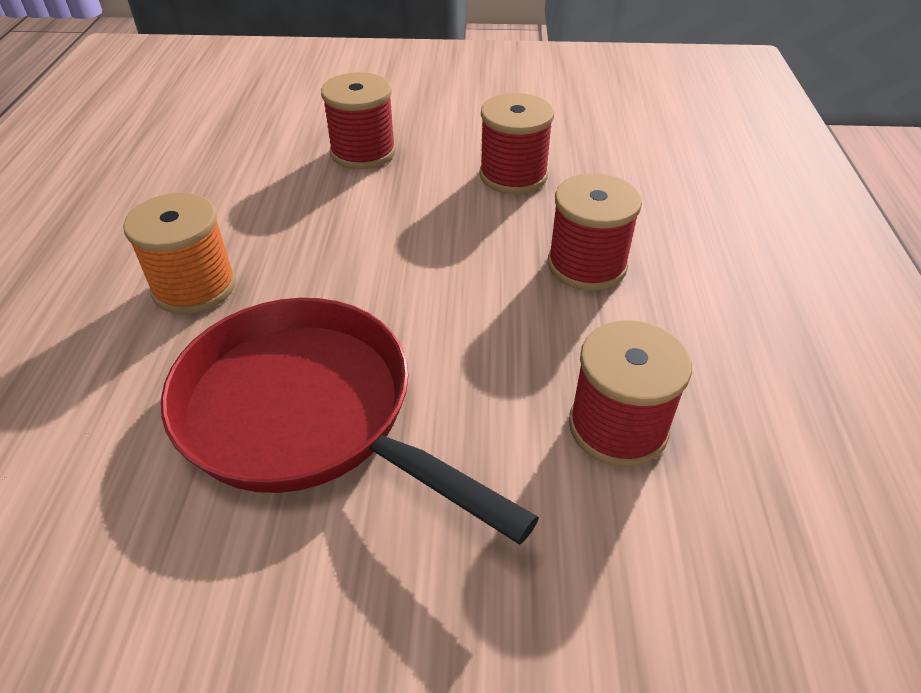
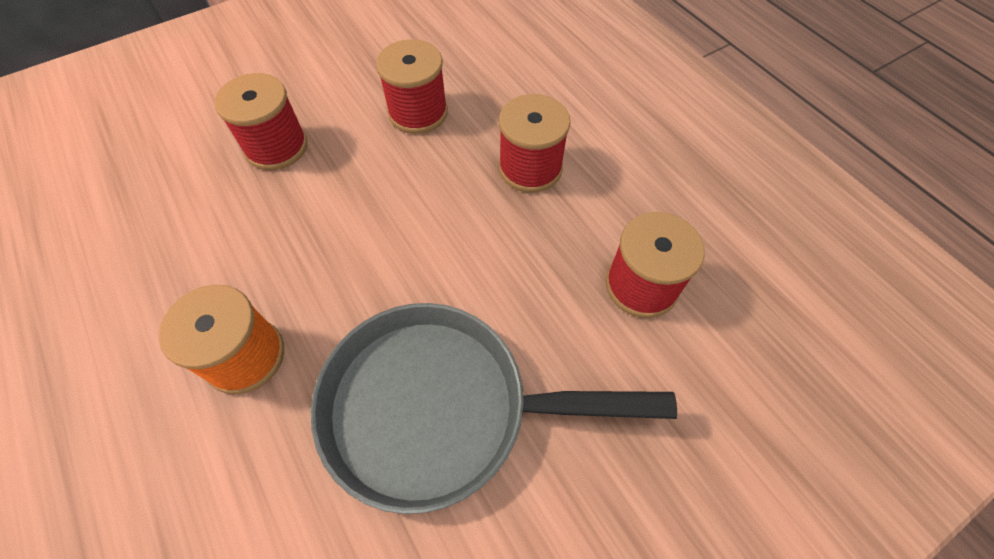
camera: 35 degrees left, 15 degrees up
(307, 414) = (439, 408): red pan -> grey pan

